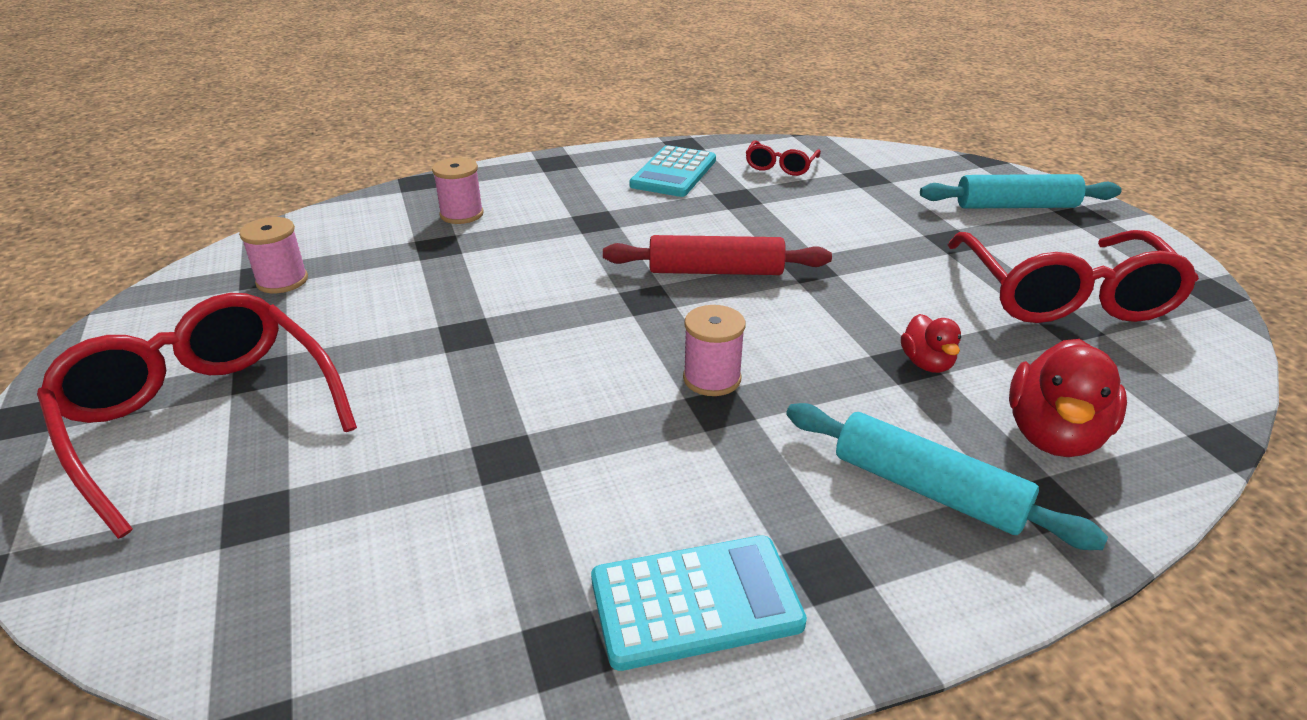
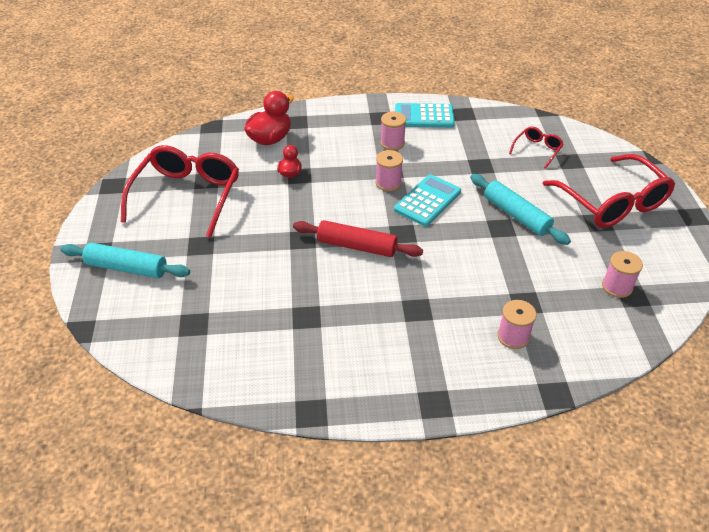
camera: 165 degrees left, 10 degrees up
(674, 173) = (339, 362): turquoise calculator -> turquoise calculator (427, 201)
(749, 482) = (392, 143): none -> pink spool
(780, 166) = (248, 353): red glasses -> red glasses (537, 150)
(927, 489) = (332, 131): turquoise rolling pin -> turquoise rolling pin (516, 215)

